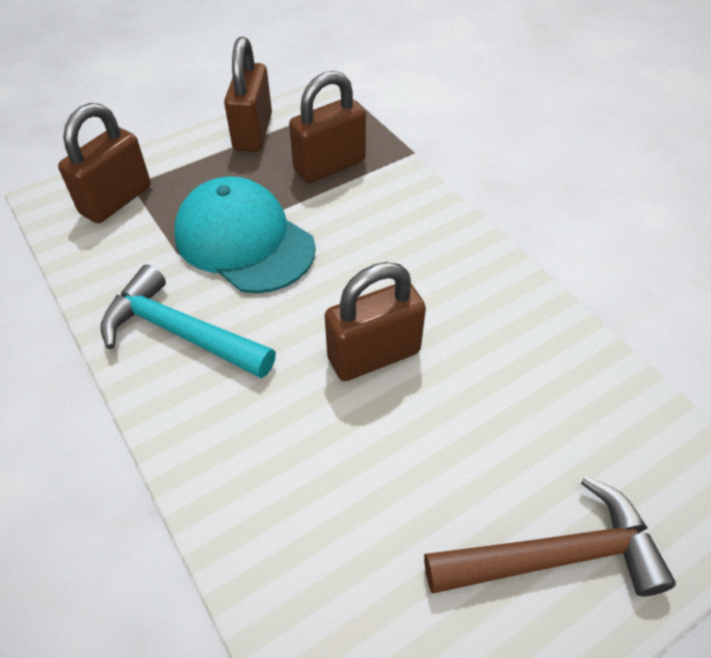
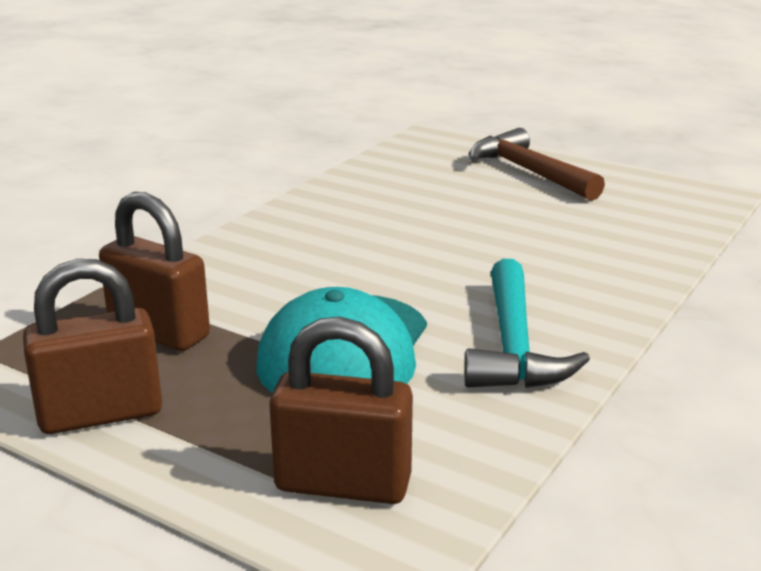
camera: 115 degrees left, 25 degrees down
(374, 355) = (436, 248): brown padlock -> none

